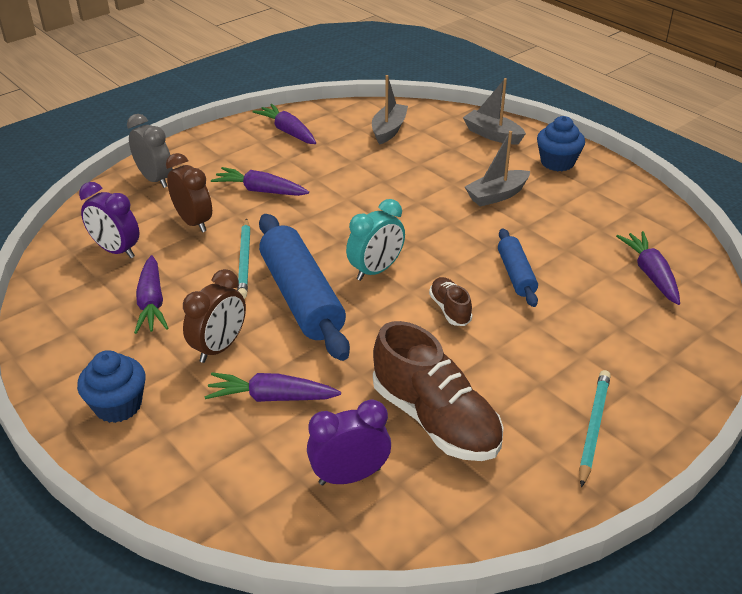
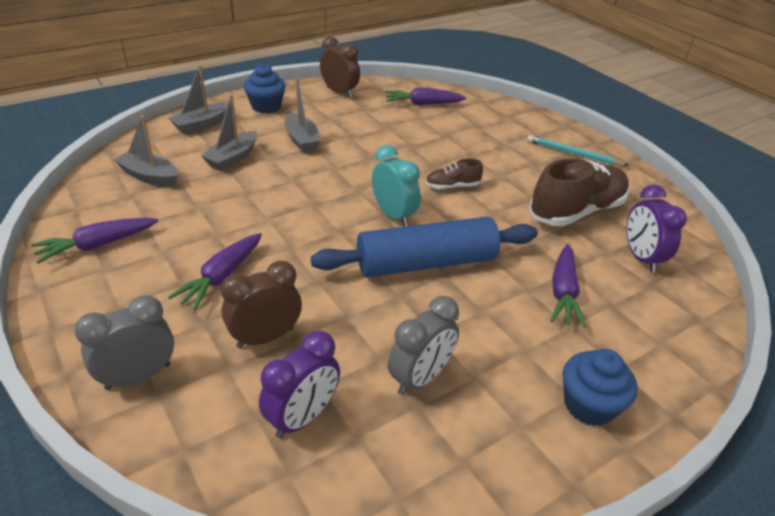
camera: 85 degrees left, 0 degrees up
(152, 303) = (420, 378): purple carrot -> grey clock
(219, 347) = (497, 323): brown clock -> brown clock (339, 92)
(245, 261) = (357, 298): turquoise pencil -> none
(439, 163) = (232, 158): none -> grey boat
(516, 274) = (413, 151): blue rolling pin -> none

